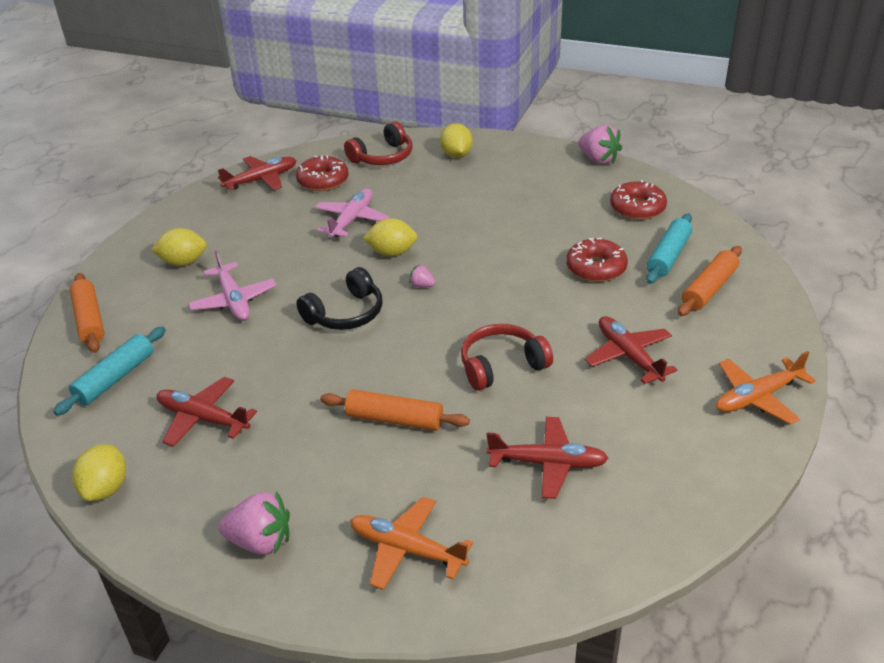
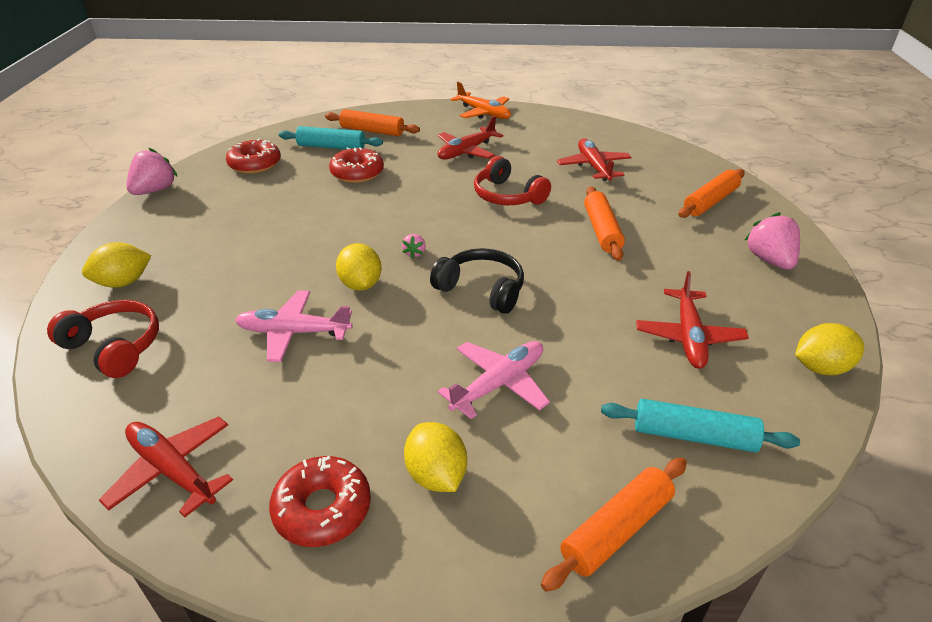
camera: 110 degrees left, 0 degrees up
(323, 181) = (183, 390): red donut -> red donut (322, 509)
(407, 550) = (710, 201): orange plane -> orange rolling pin

